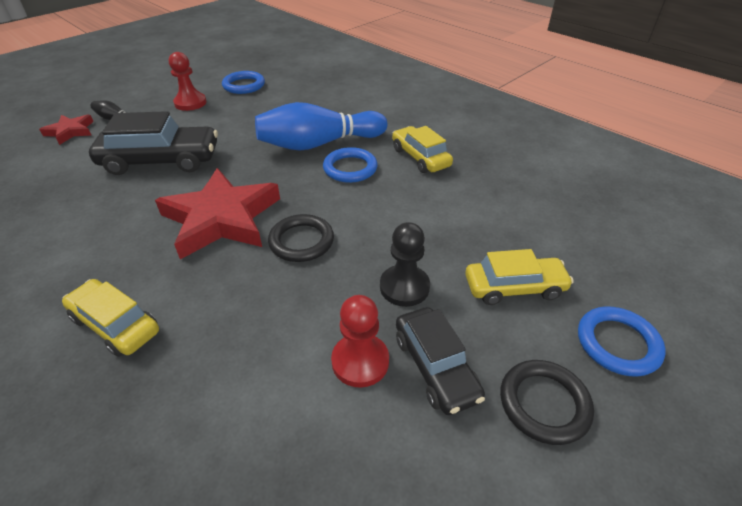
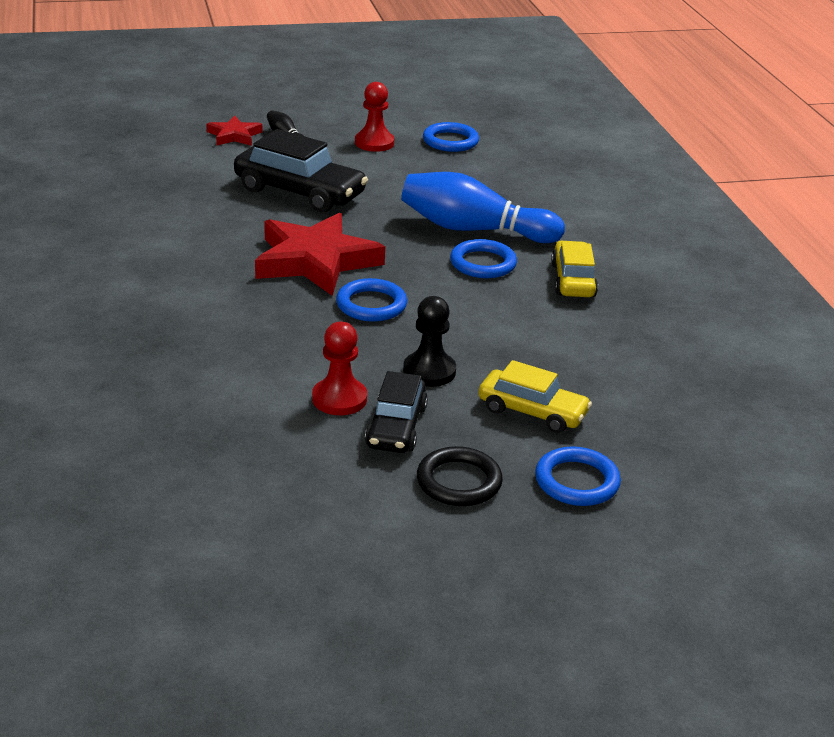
camera: 30 degrees right, 10 degrees down
(116, 325) = (174, 303): yellow car -> none
(301, 241) = (371, 305): black ring -> blue ring

